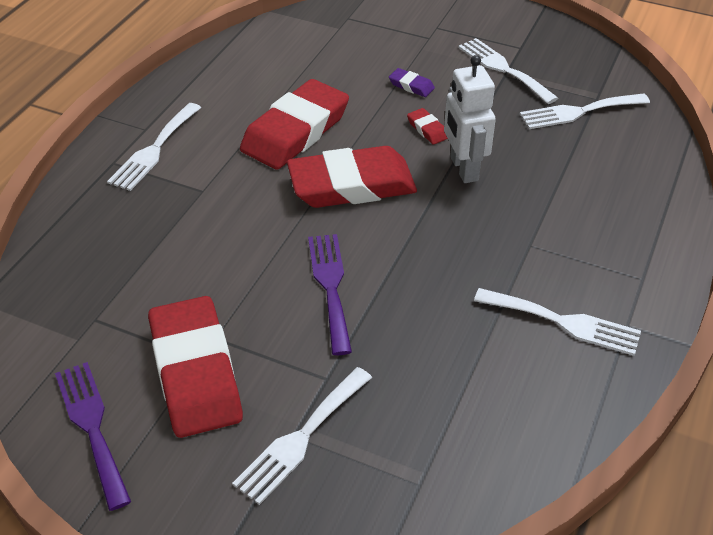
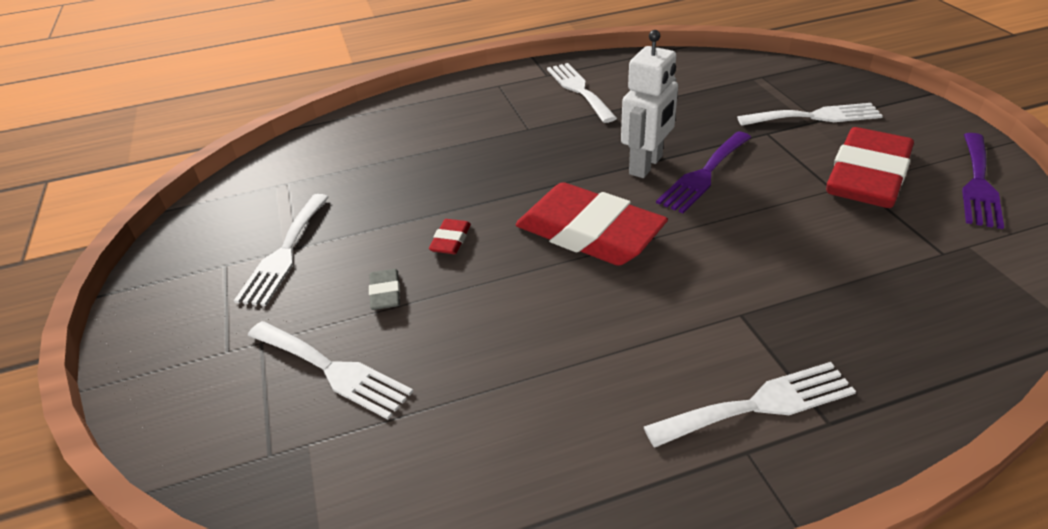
camera: 130 degrees left, 5 degrees down
(295, 131) = (569, 319): red eraser -> none
(411, 86) = (385, 293): purple eraser -> grey eraser
(463, 169) = (482, 193): white robot -> white robot (646, 165)
(579, 112) = (321, 181): white fork -> white fork (332, 370)

